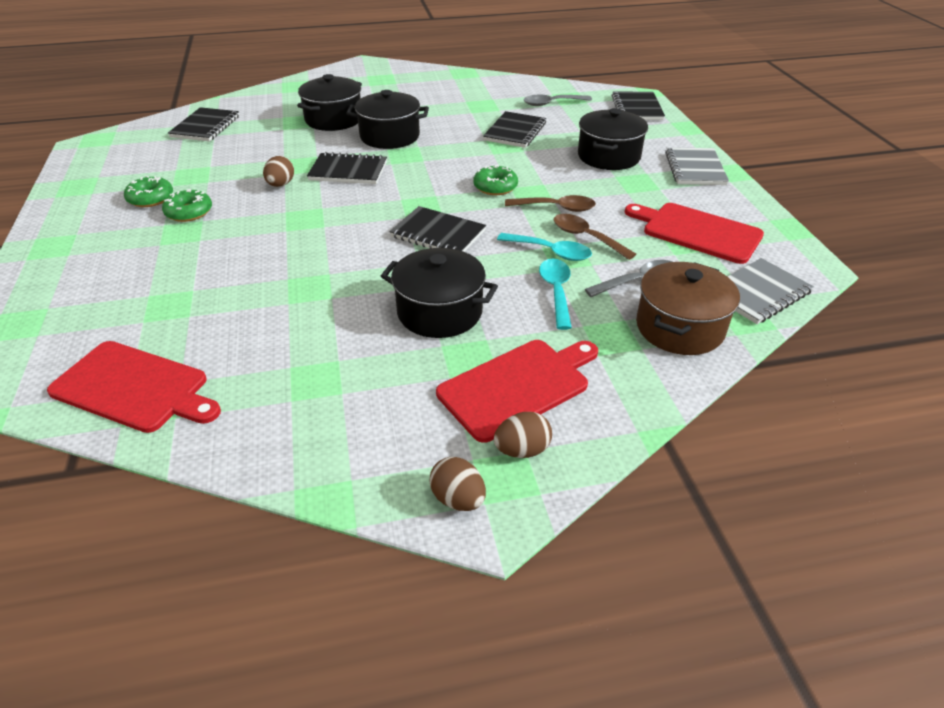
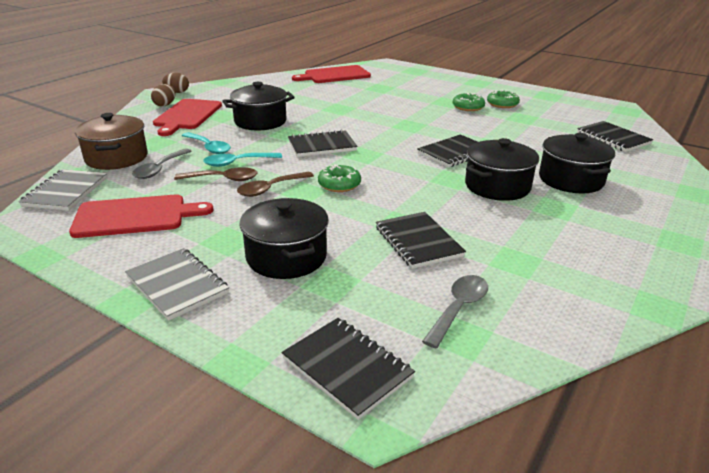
camera: 135 degrees right, 10 degrees down
(280, 185) = (467, 132): brown egg -> none

